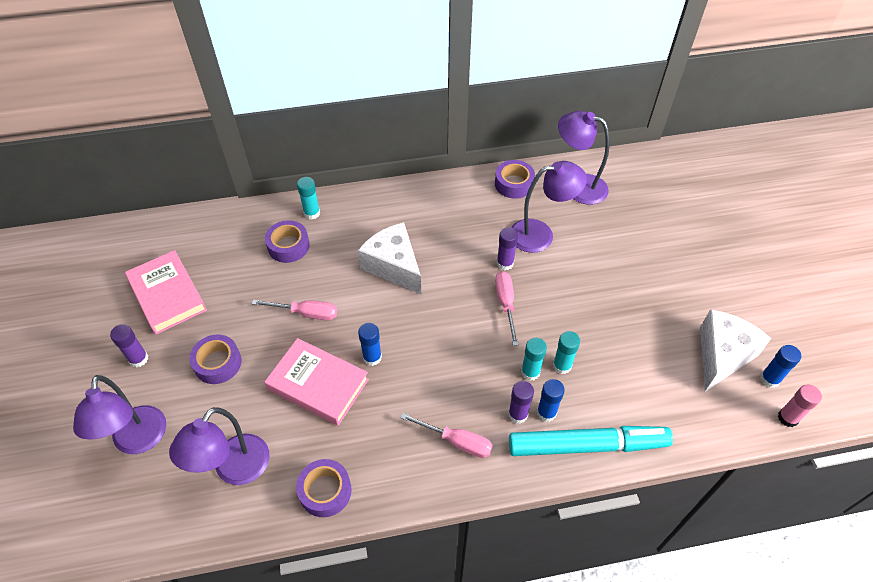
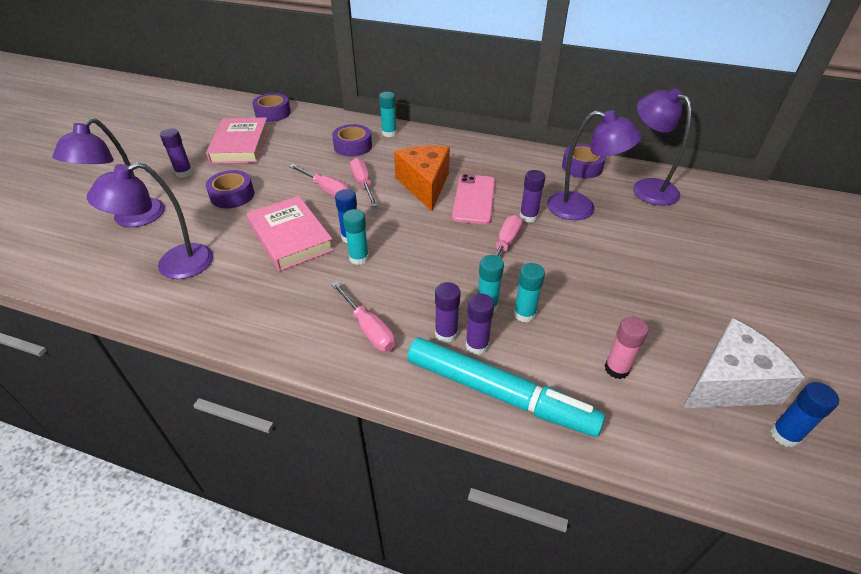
camera: 30 degrees right, 10 degrees down
(325, 491) = (223, 312): purple tape -> purple tape (273, 113)
(336, 291) = (363, 184): none -> pink screwdriver
(394, 266) = (425, 185): white cheese -> orange cheese
(396, 376) = (359, 258): none -> turquoise glue stick
(448, 263) = (474, 199): none -> pink phone
(546, 412) = (477, 345): blue glue stick -> purple glue stick
(788, 418) = (789, 489): pink glue stick -> pink glue stick (616, 369)

